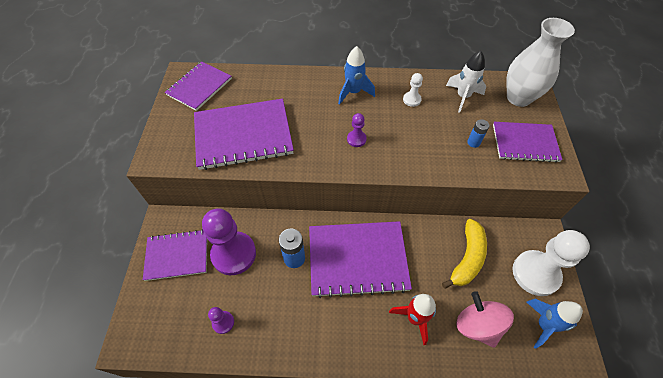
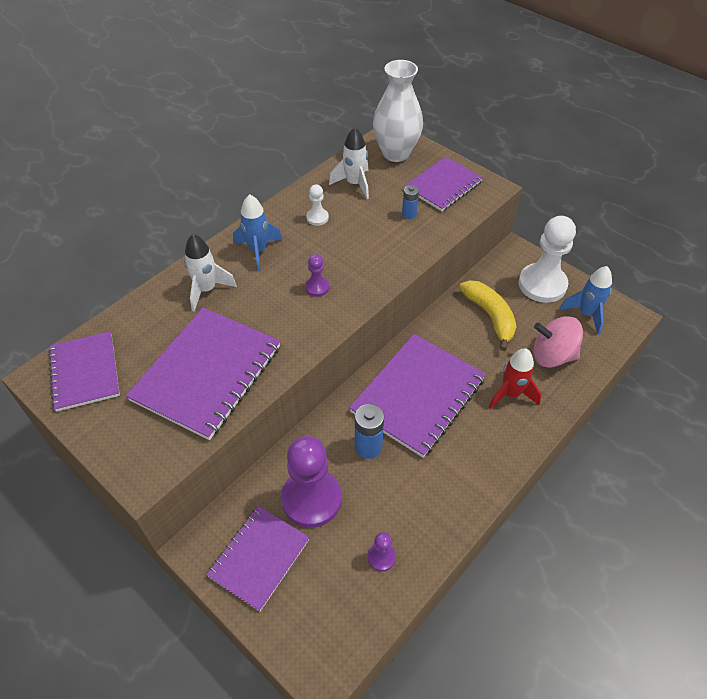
camera: 50 degrees left, 5 degrees down
(300, 92) = (207, 290): none -> white rocket

